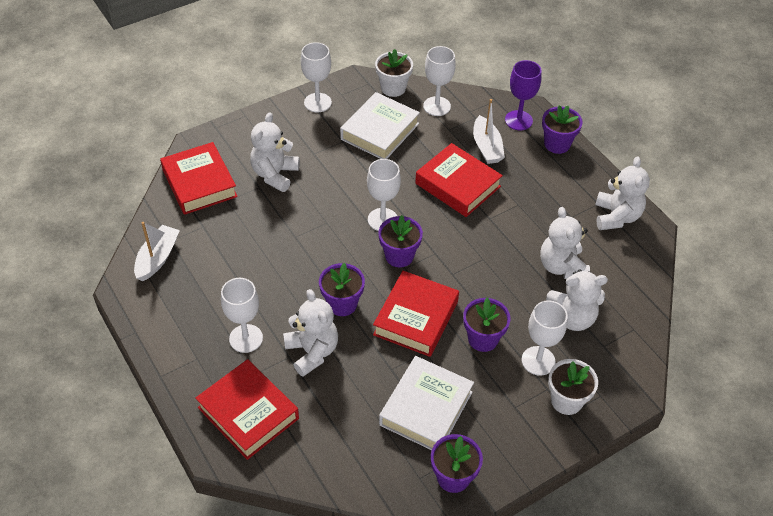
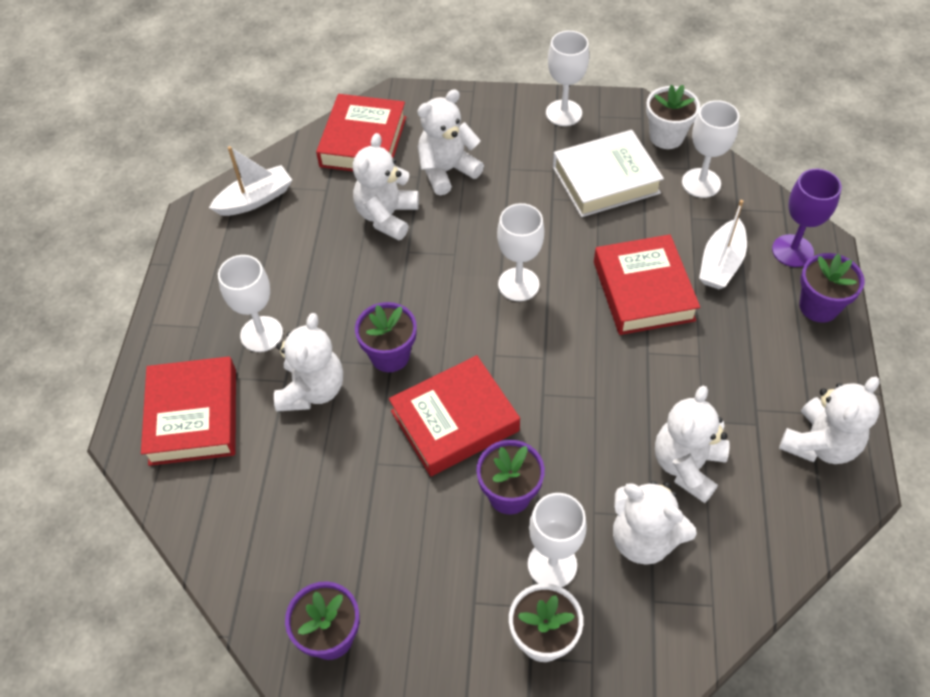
camera: 40 degrees right, 5 degrees up
(261, 222) = (387, 216): none -> white teddy bear
(399, 256) = (500, 337): purple flower pot -> none
(426, 408) = (372, 534): white book -> none

